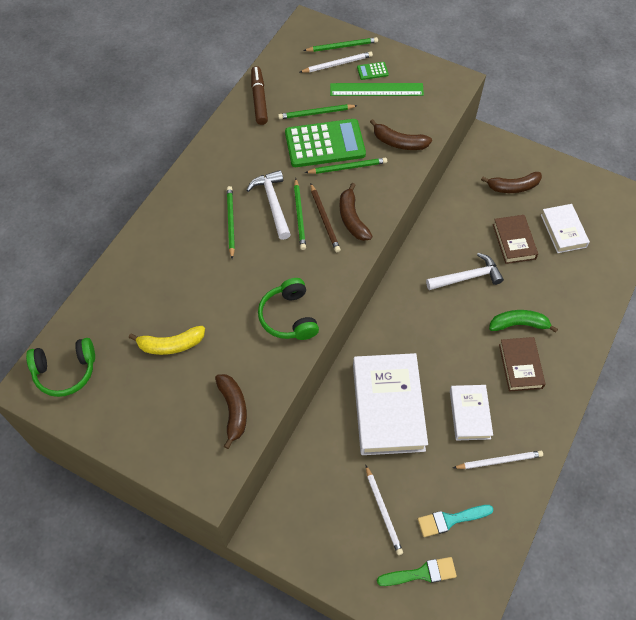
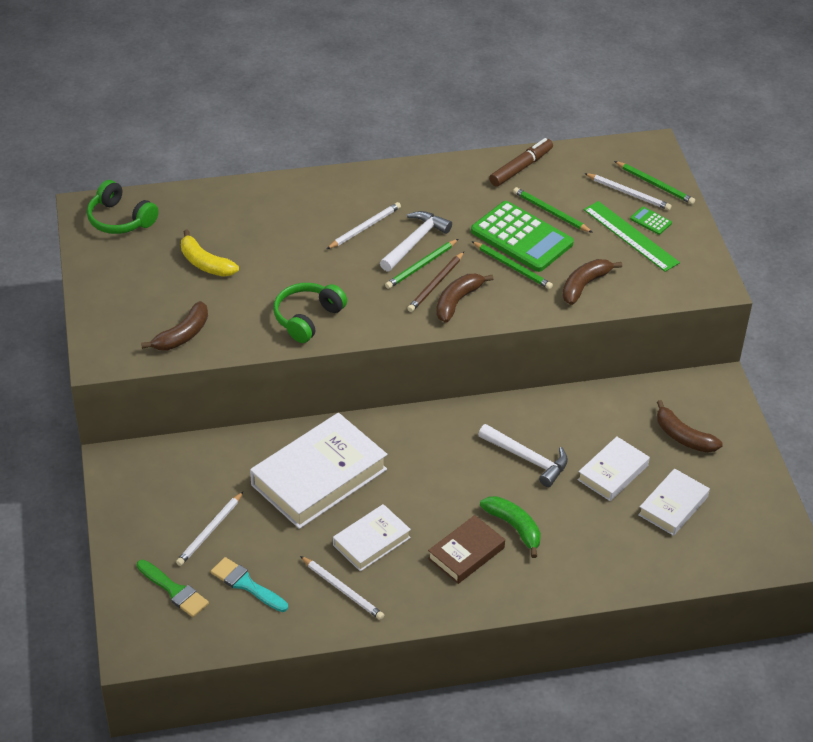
camera: 50 degrees right, 15 degrees down
(230, 222) = (364, 228): green pencil -> white pencil
(399, 142) = (584, 285): brown banana -> brown banana turned 60 degrees clockwise
(514, 241) = (613, 473): brown book -> white book

